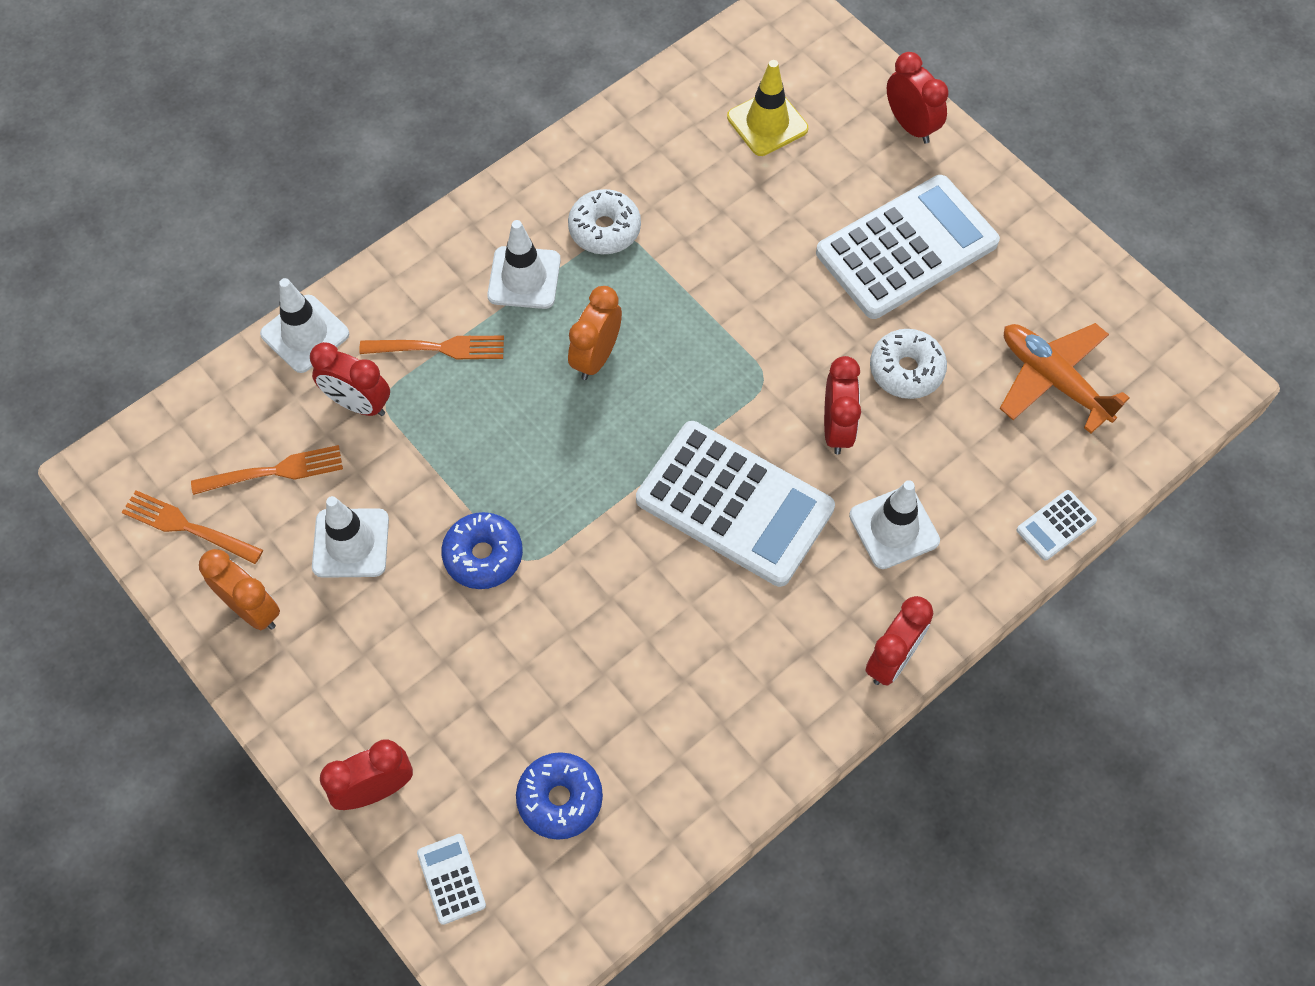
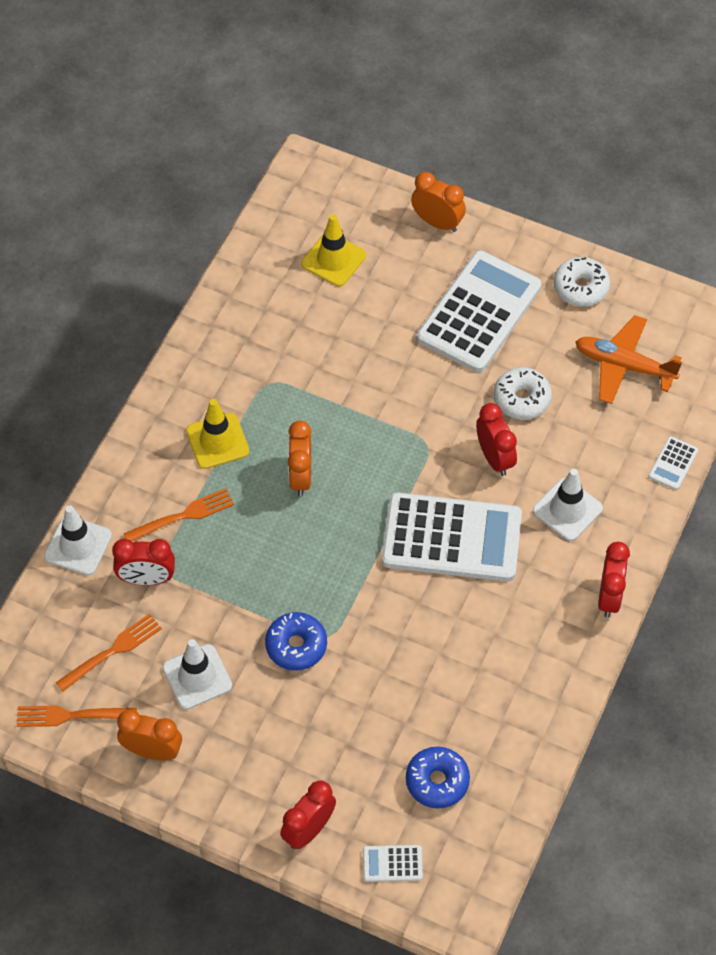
camera: 25 degrees left, 5 degrees down
(451, 879) = (392, 864): white calculator -> white calculator turned 45 degrees counterclockwise
(524, 278) = (217, 441): white traffic cone -> yellow traffic cone
(604, 229) = (257, 383): white donut -> white donut (580, 287)
(910, 125) = (437, 222): red clock -> orange clock

